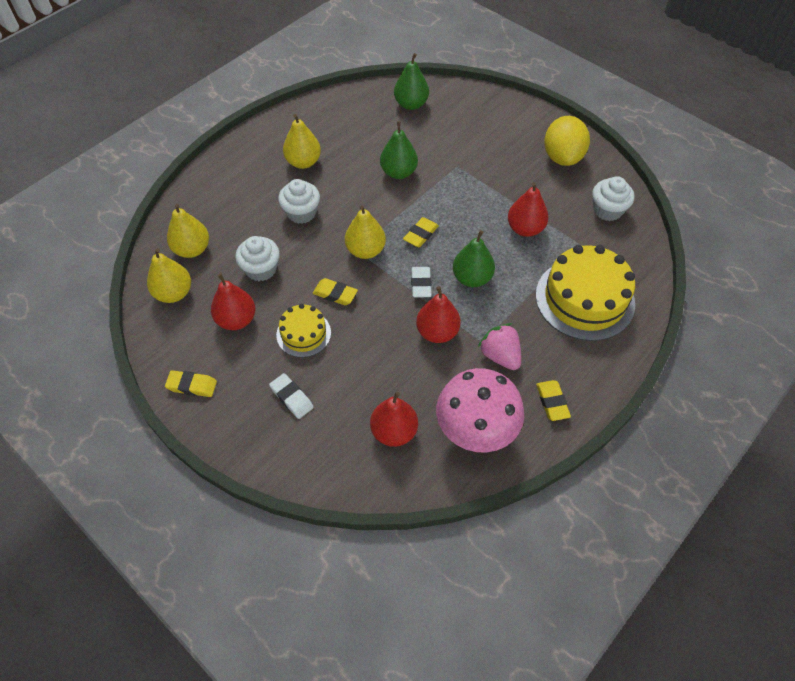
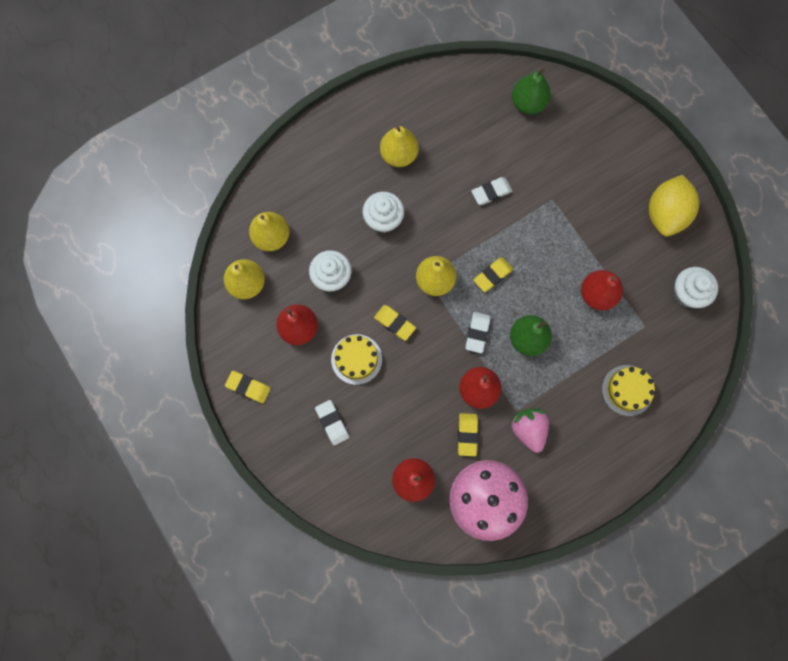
camera: 15 degrees right, 20 degrees up
(398, 172) = (491, 192): green pear -> white eraser
(552, 402) = (560, 489): yellow eraser -> yellow eraser (467, 434)
(584, 299) = (627, 390): yellow cake -> yellow cake, size x0.54

